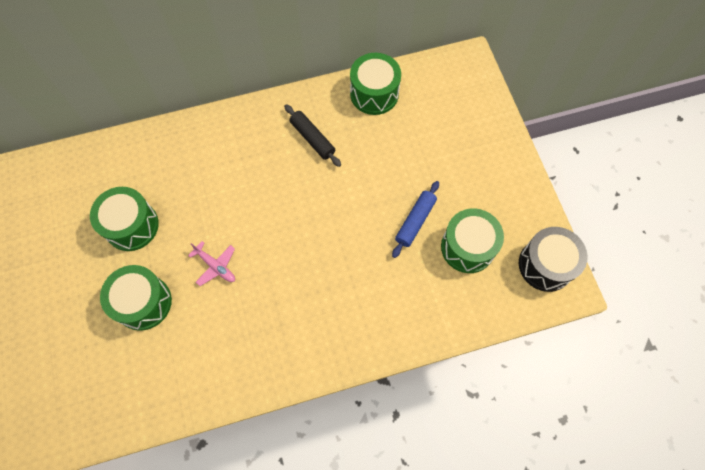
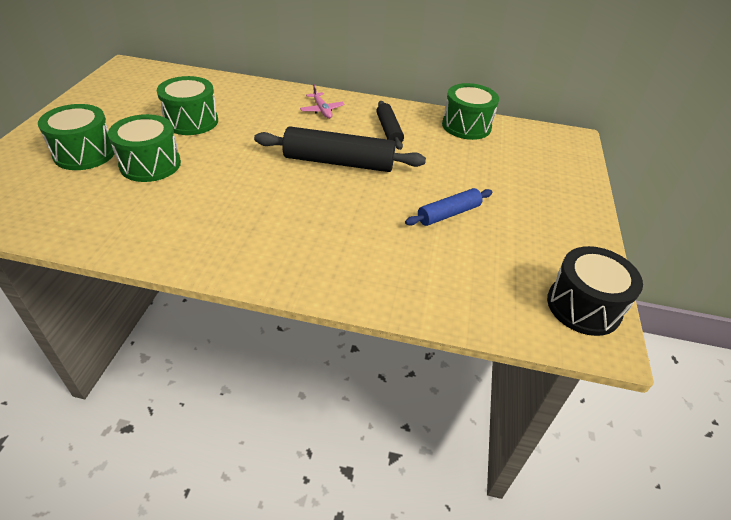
camera: 25 degrees right, 25 degrees down
(215, 266) = (233, 168): pink plane -> pink plane (322, 110)
(296, 207) = (339, 162): none -> black rolling pin
(467, 247) = (494, 254): green drum -> green drum (84, 153)

